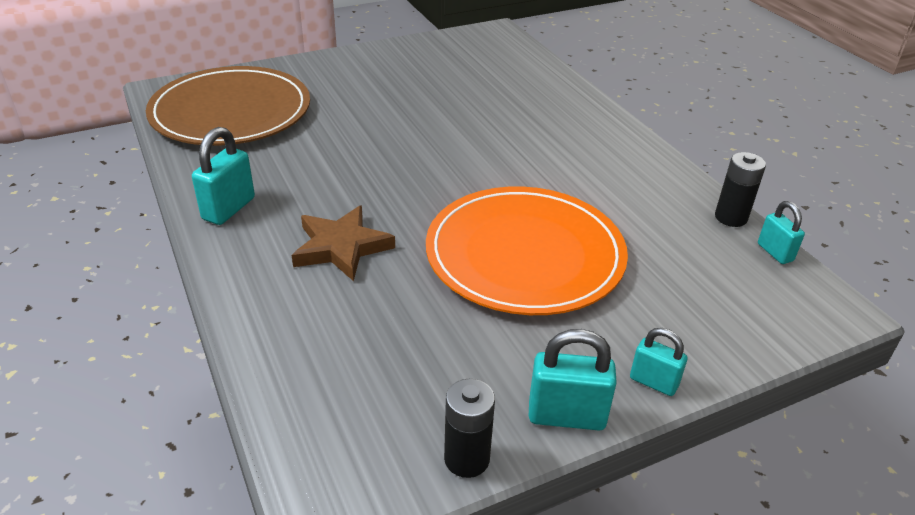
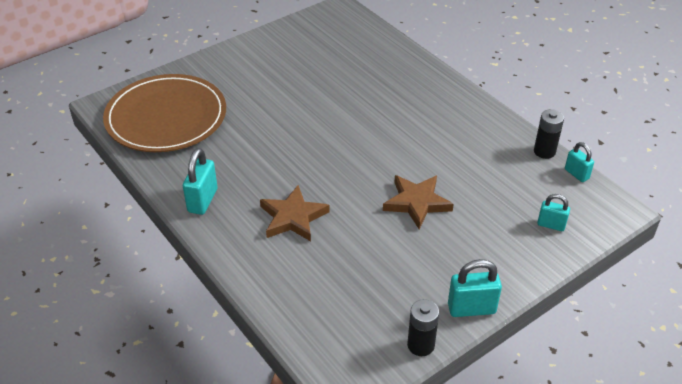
camera: 10 degrees left, 5 degrees up
(525, 255) = (416, 203): orange plate -> brown star
(653, 382) = (517, 278): turquoise padlock -> turquoise padlock (551, 225)

